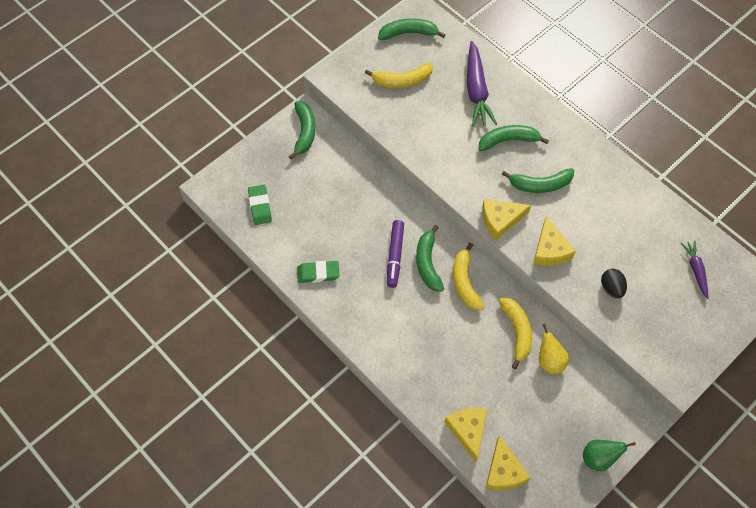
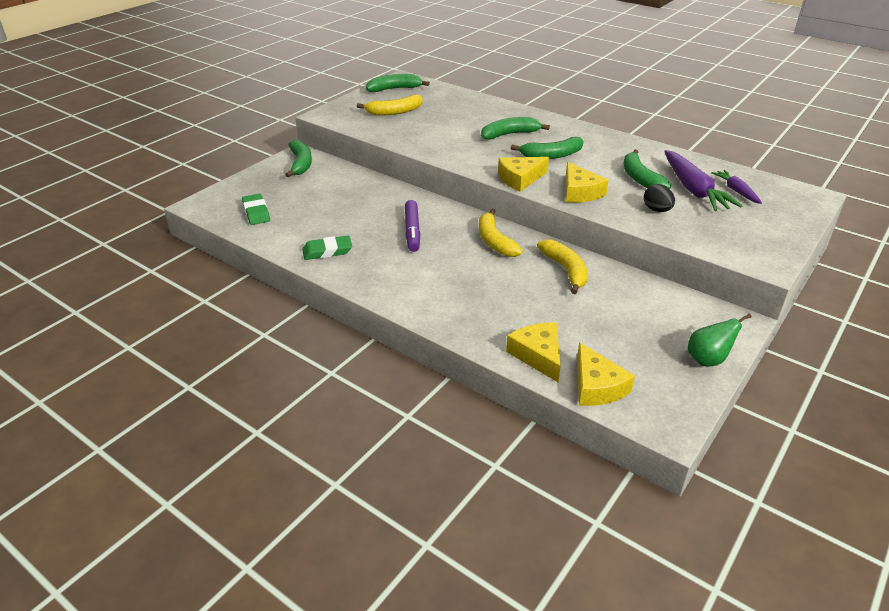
camera: 10 degrees left, 25 degrees down
(428, 263) = (450, 232): green banana -> green banana (640, 178)
(476, 90) = (468, 111): purple carrot -> purple carrot (693, 189)
(549, 361) = (612, 287): yellow pear -> none

